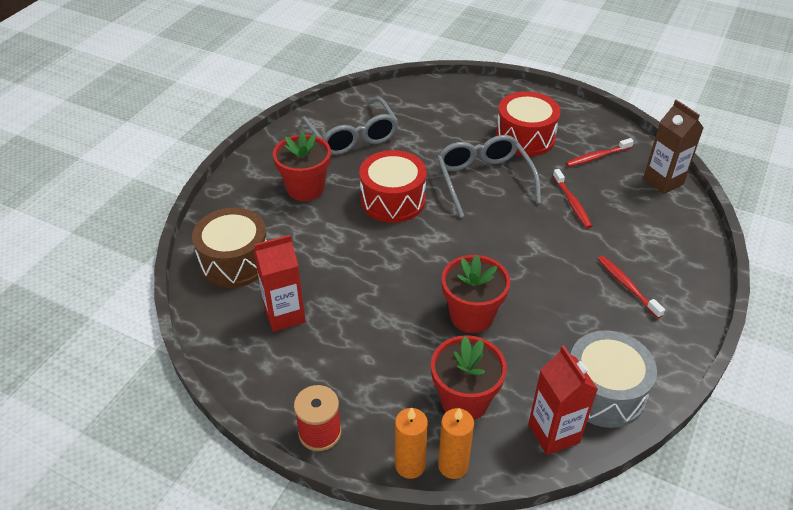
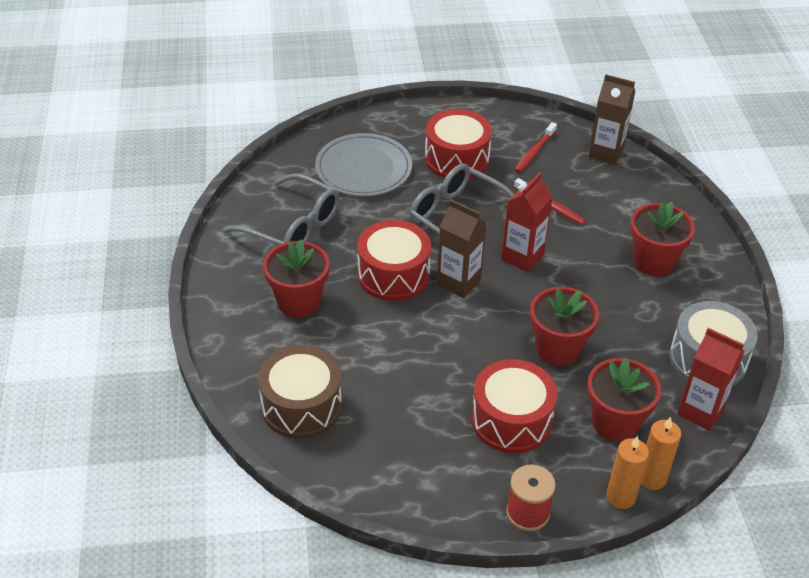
camera: 35 degrees left, 0 degrees up
(284, 315) = (399, 431): red carton -> red carton (522, 257)
(378, 352) = (511, 420): none -> red drum
(438, 227) = (458, 282): none -> brown carton
(444, 117) = (363, 168): none -> grey plate
(627, 286) = (653, 261): red toothbrush -> red flower pot

